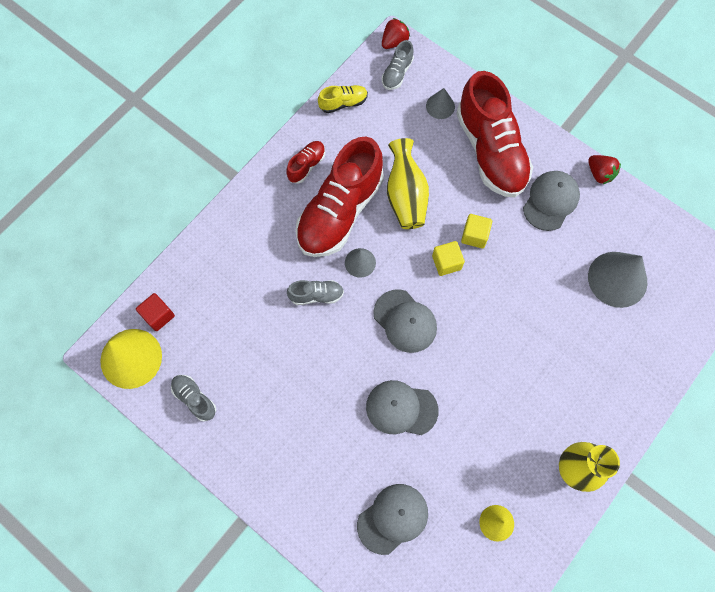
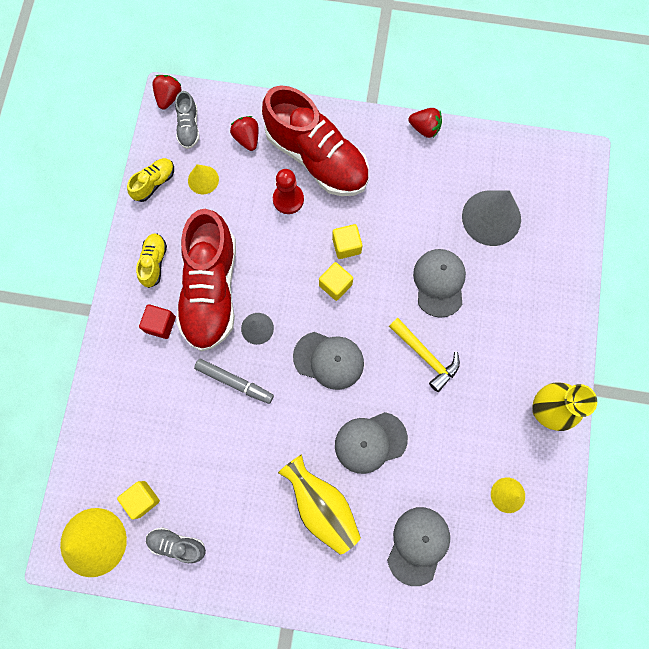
camera: 30 degrees left, 5 degrees up
(158, 315) = (96, 486): red cube -> red cube (160, 324)
(188, 347) = (142, 499): none -> yellow cube
(306, 165) = (154, 262): red shoe -> yellow shoe
(316, 295) = (234, 382): grey shoe -> grey marker
(384, 120) = (203, 180): none -> yellow cone
(405, 196) = (263, 242): yellow vase -> yellow vase (321, 505)
(440, 106) = (247, 138): grey cone -> red strawberry
(446, 172) = (288, 199): none -> red pawn
(490, 363) = (425, 356): none -> yellow hammer
(550, 201) = (396, 177): grey cap -> grey cap (439, 283)

